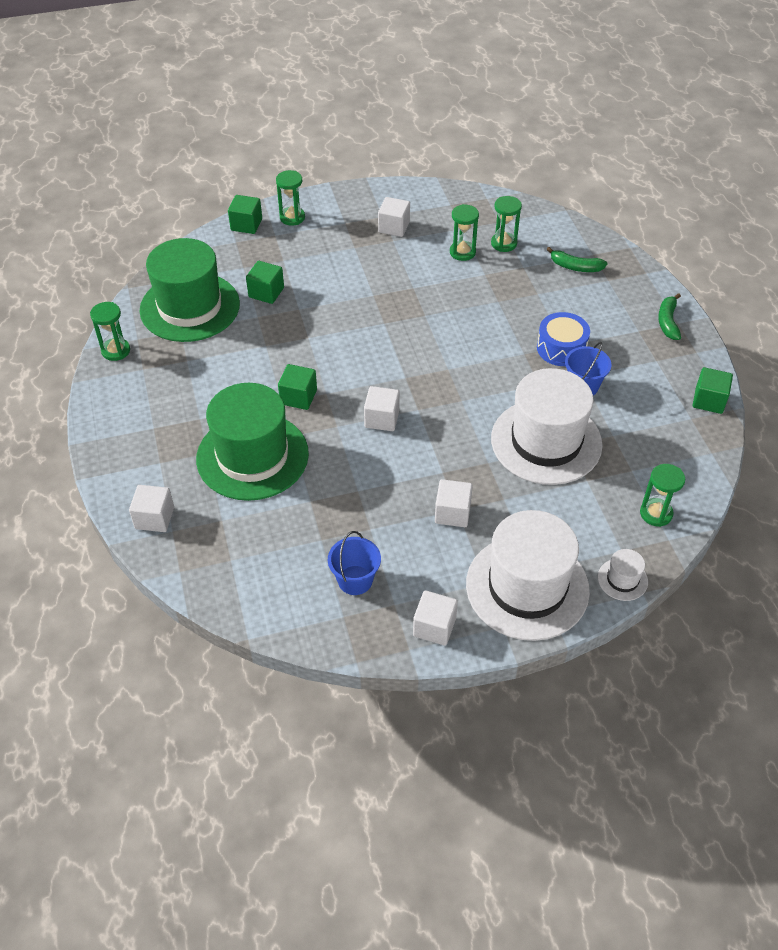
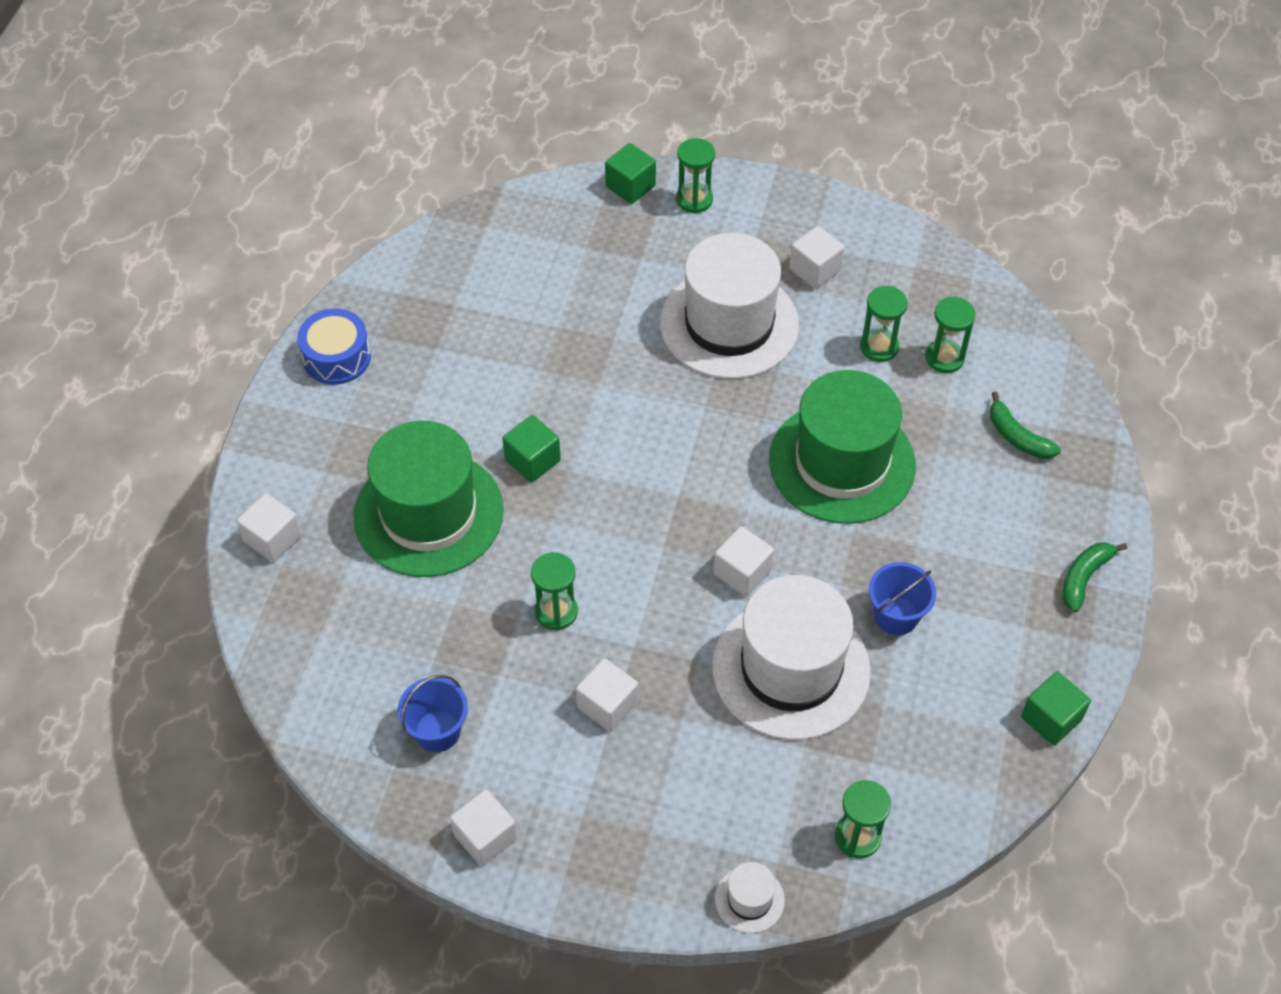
camera: 30 degrees right, 5 degrees up
(116, 351) = (366, 298): green hourglass -> green hourglass (556, 612)
(190, 307) = (487, 276): green hat -> green hat (842, 462)
(266, 292) = (590, 296): green cube -> none
(382, 419) = (610, 538): white cube -> white cube (742, 572)
(527, 587) = (627, 846): white hat -> white hat (729, 324)
(561, 348) = (908, 548): blue drum -> blue drum (337, 357)

